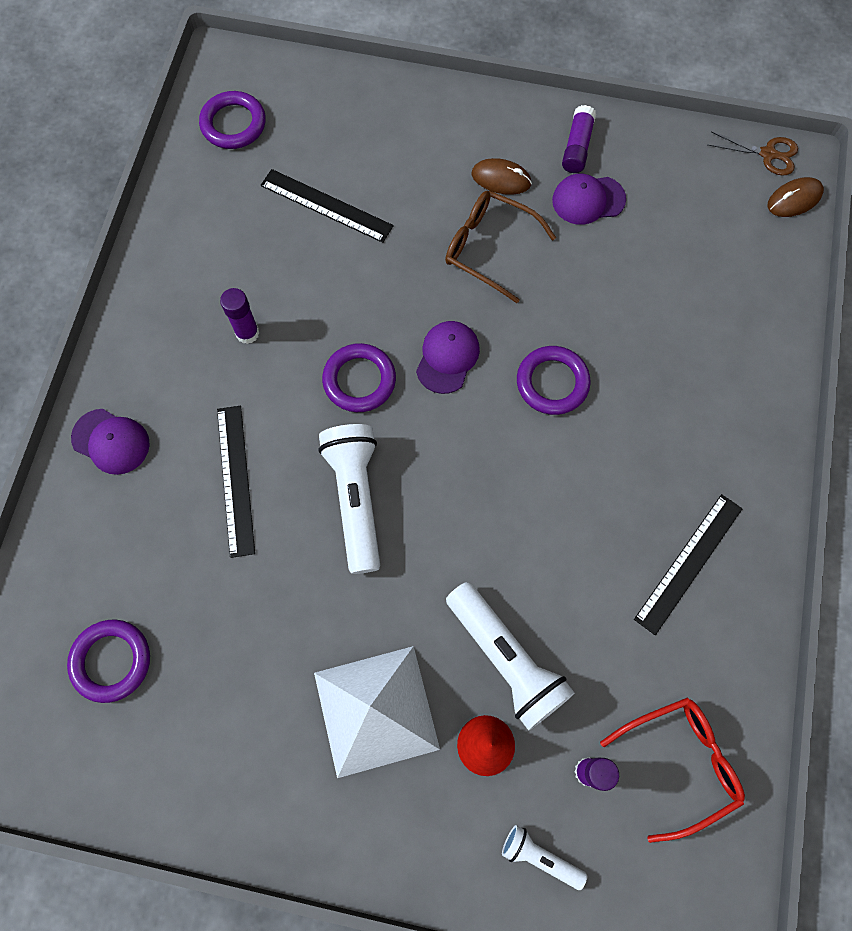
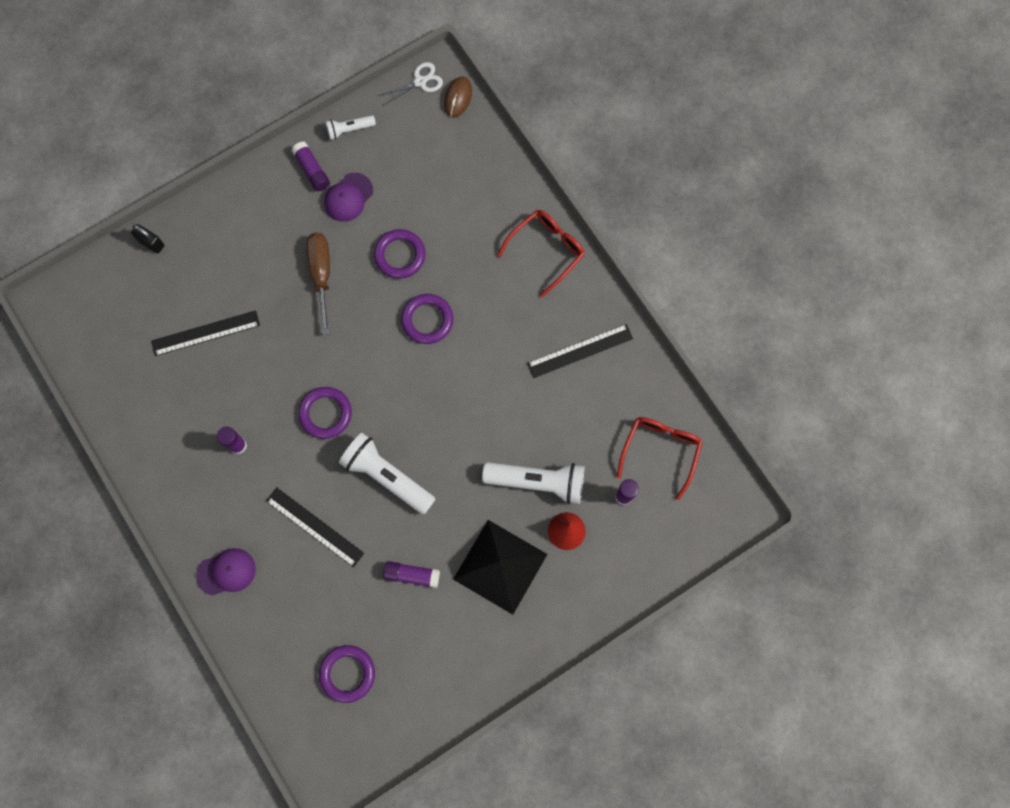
camera: 45 degrees left, 5 degrees up
(233, 124) = (98, 334): purple ring -> purple ring (400, 255)
(277, 625) = (412, 575): none -> purple glue stick
(361, 88) = (151, 243): none -> black padlock
(375, 710) = (500, 566): white pyramid -> black pyramid
(447, 357) = (360, 357): purple cap -> none
(489, 248) = (321, 275): brown glasses -> brown screwdriver
(501, 179) = (288, 228): brown mouse -> none
(540, 857) = (637, 555): white flashlight -> white flashlight (349, 129)
(688, 563) = (580, 351): black ruler -> black ruler turned 75 degrees clockwise
(750, 425) = (546, 250): none -> red glasses
(768, 154) = (420, 82): brown scissors -> white scissors

